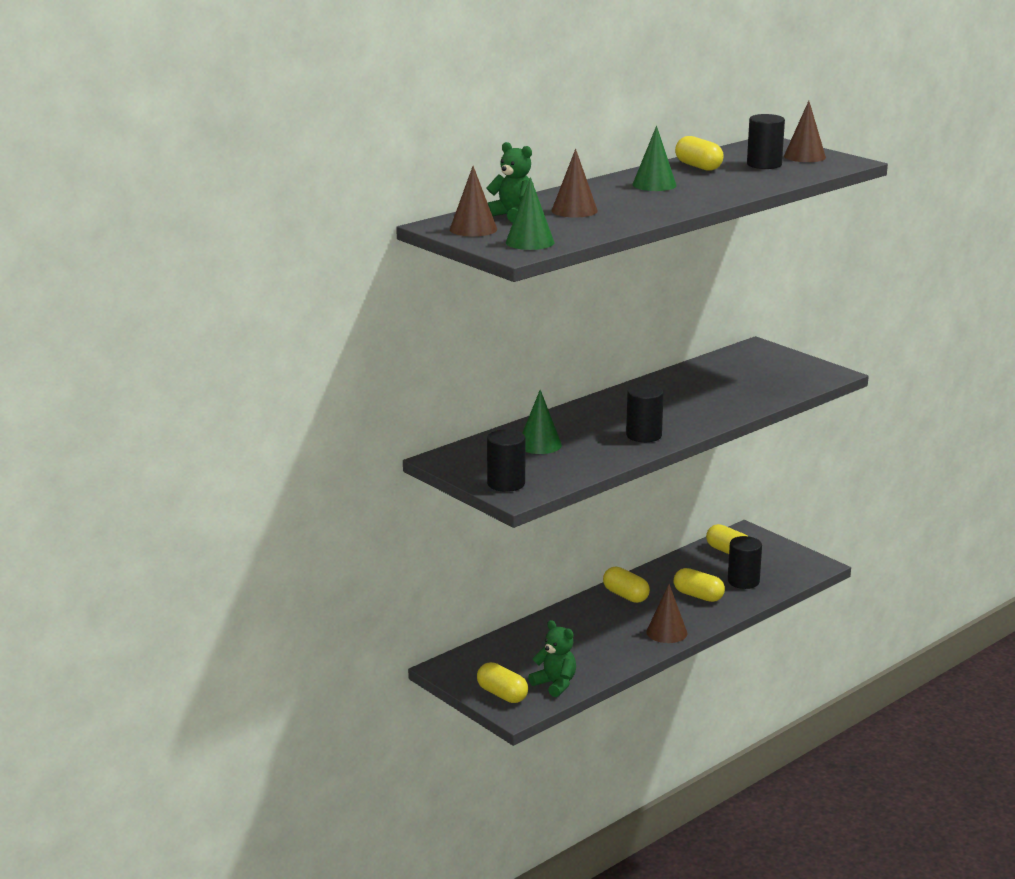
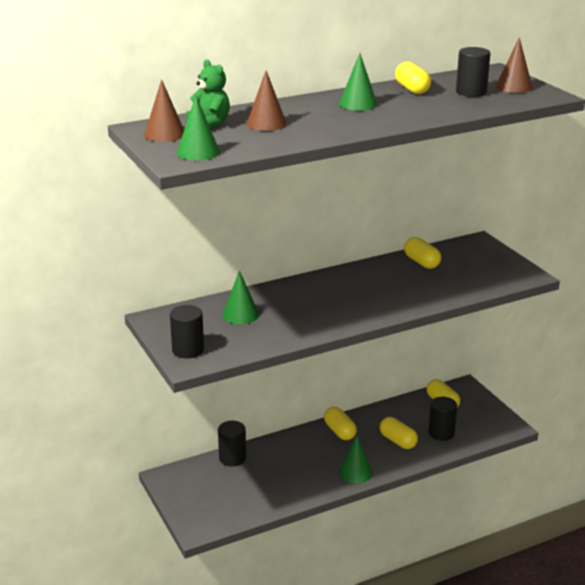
camera: 15 degrees right, 5 degrees up
(502, 694) = (195, 510): yellow capsule -> yellow capsule (421, 262)
(555, 684) = (241, 507): green teddy bear -> none
(643, 435) = (331, 317): black cylinder -> black cylinder (232, 458)
(666, 632) = (355, 472): brown cone -> green cone

